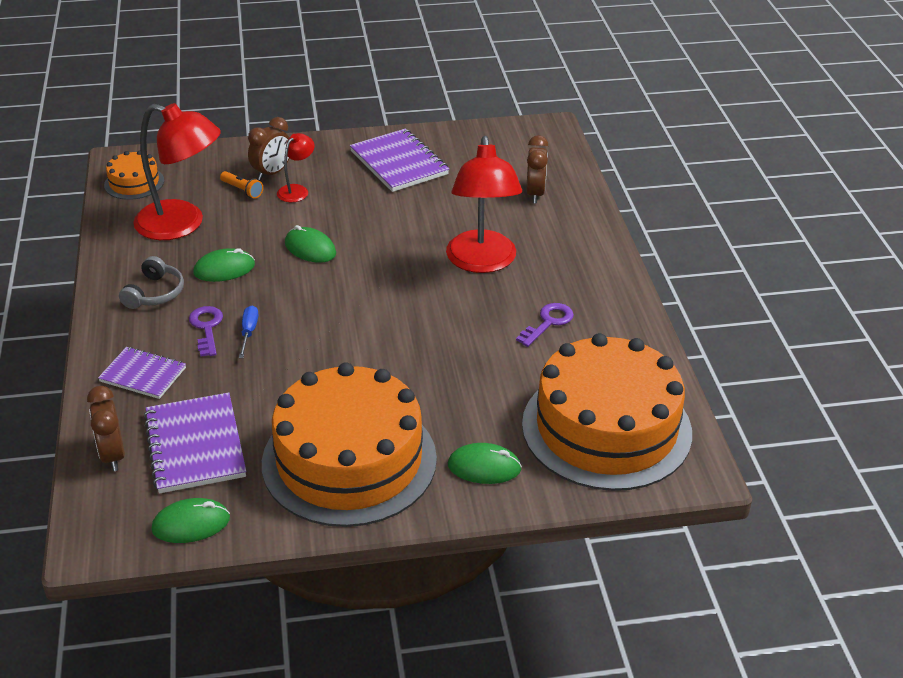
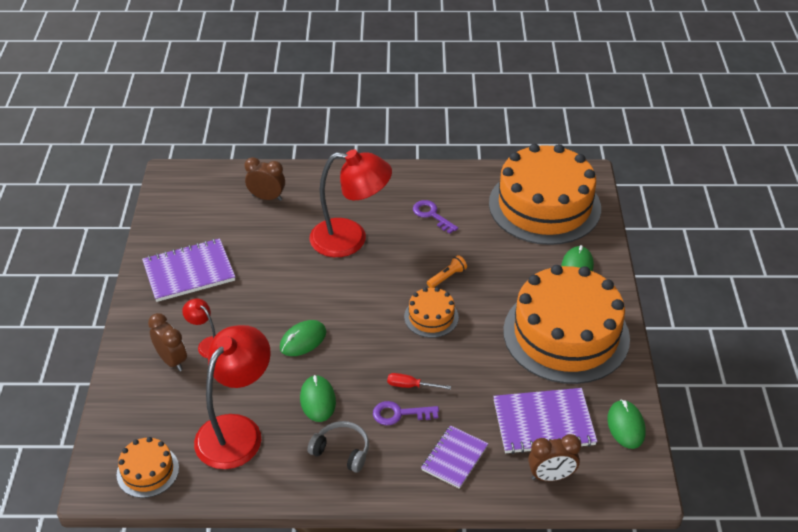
camera: 80 degrees left, 5 degrees up
(242, 190) = (193, 384): orange flashlight -> orange flashlight (447, 277)
(249, 332) = (411, 386): blue screwdriver -> red screwdriver
(361, 338) = (431, 317): none -> orange cake

